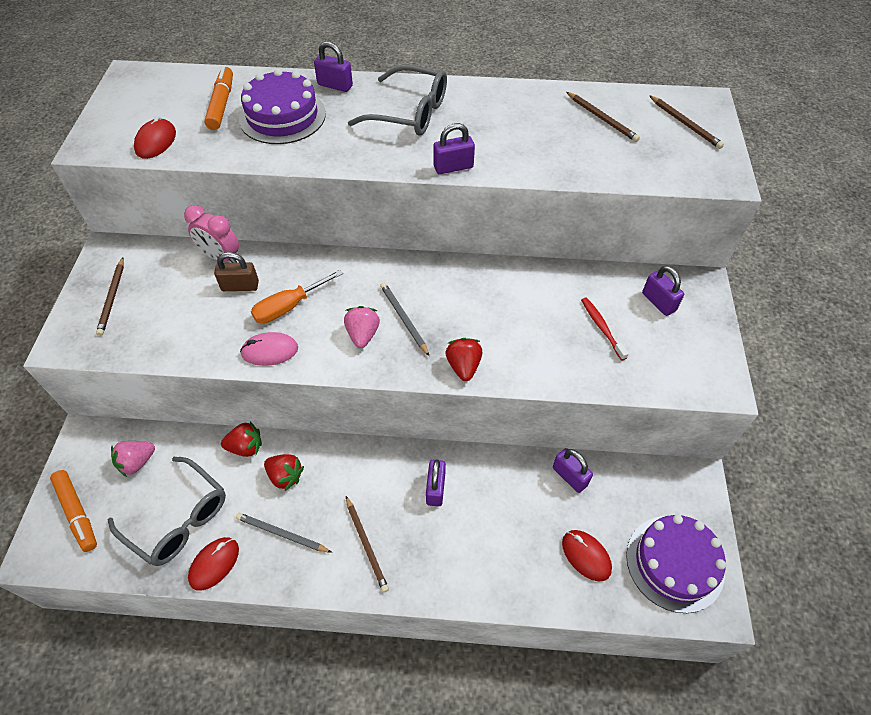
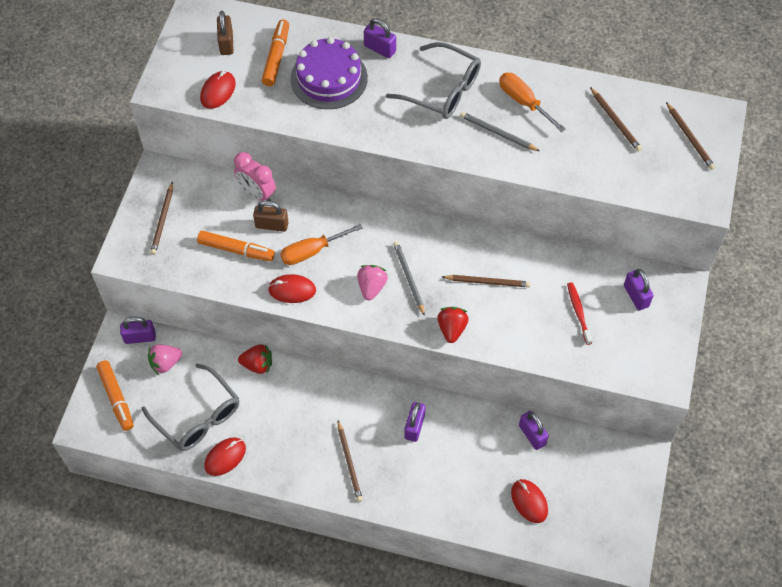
camera: 10 degrees right, 5 degrees up
(165, 98) = (226, 43): none -> brown padlock
(200, 317) = (236, 250): none -> orange marker
(270, 351) = (292, 290): pink mouse -> red mouse
(282, 534) = (281, 442): grey pencil -> grey pencil (497, 133)
(285, 476) = (289, 395): red strawberry -> none
(453, 167) = (470, 155): purple padlock -> purple padlock (140, 337)
(493, 310) = (487, 282): none -> brown pencil
(500, 113) = (524, 102): none -> orange screwdriver
(675, 563) = (602, 519): purple cake -> none

